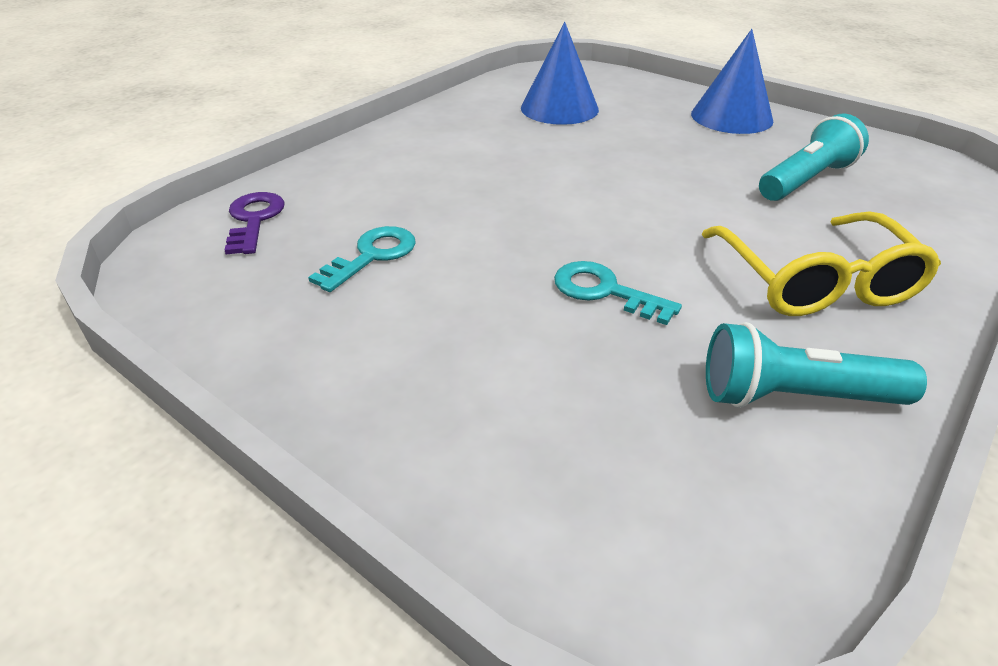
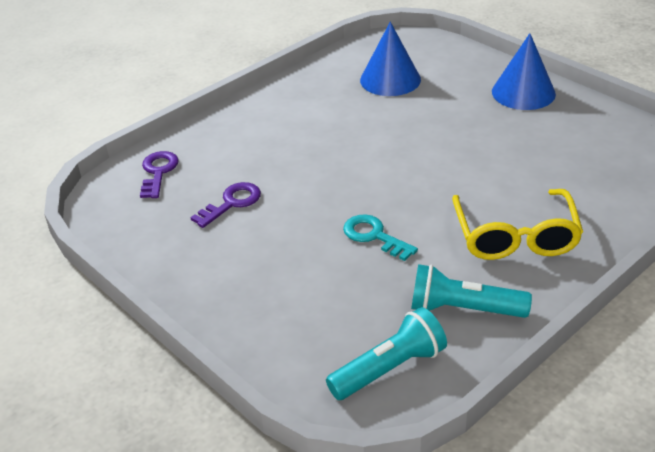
camera: 10 degrees right, 0 degrees up
(372, 256) = (232, 203): turquoise key -> purple key
(806, 180) = (551, 155): turquoise flashlight -> turquoise flashlight (389, 368)

